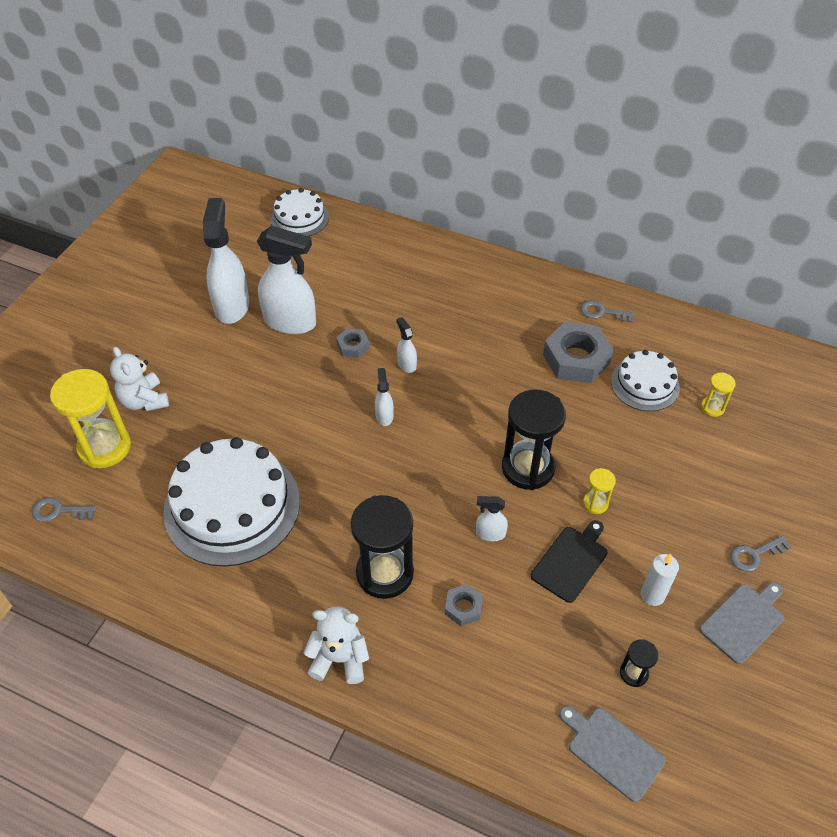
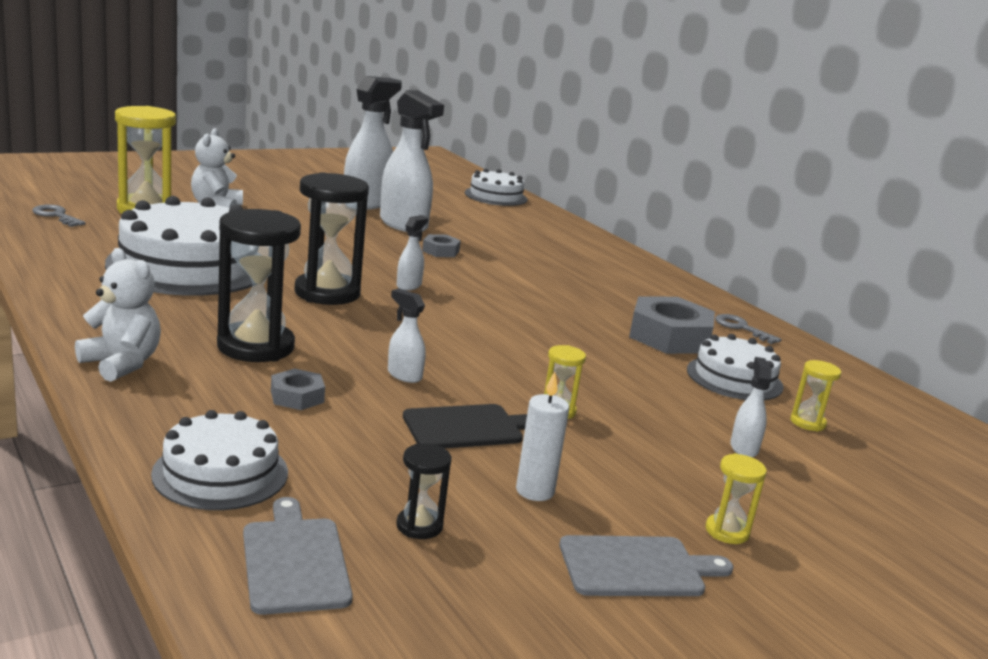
camera: 30 degrees right, 30 degrees down
(406, 364) = (477, 275): white spray bottle -> white spray bottle (743, 448)
(507, 714) = (220, 473): none -> white cake
(528, 468) = (511, 363): black hourglass -> black hourglass (327, 293)
(754, 555) = (727, 531): grey key -> yellow hourglass

